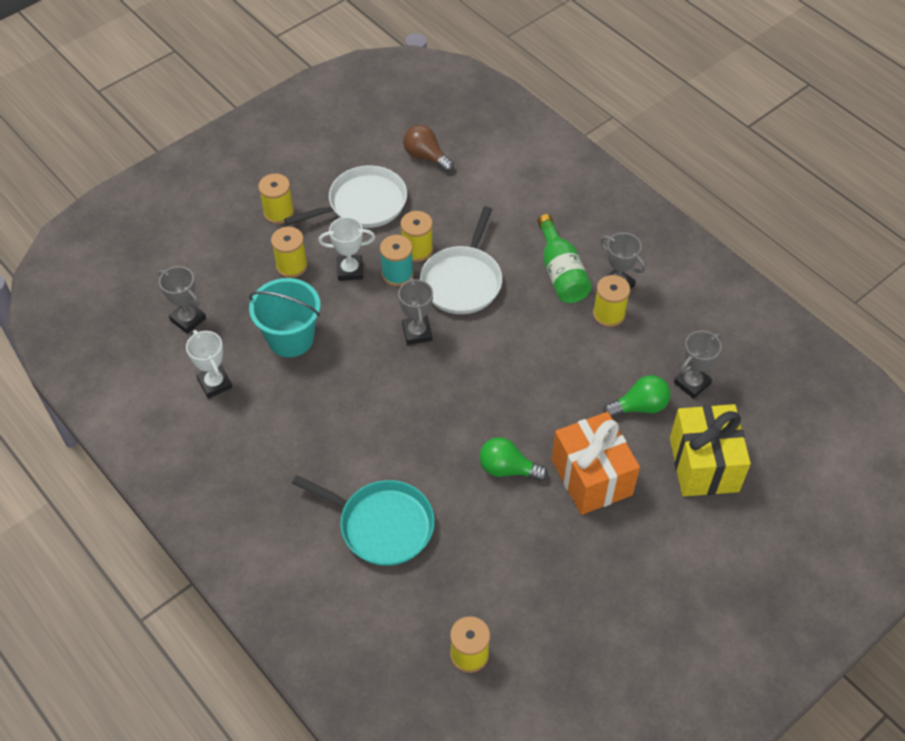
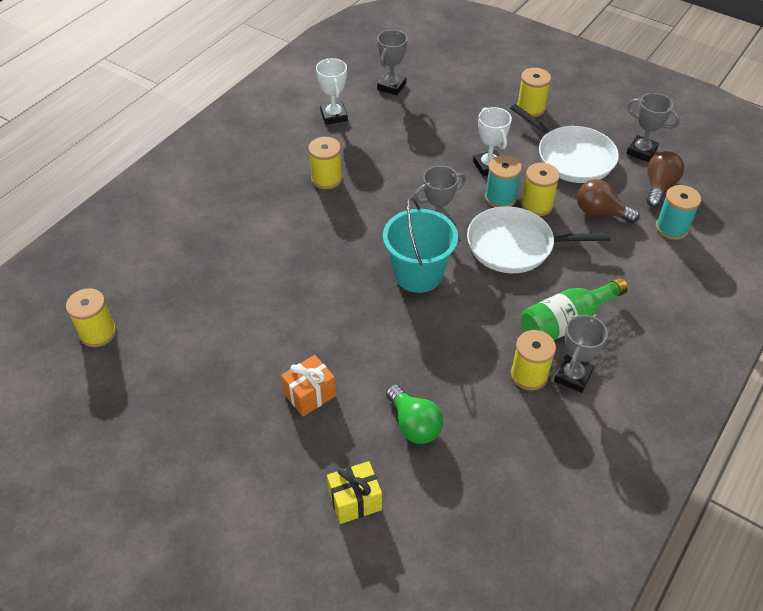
camera: 75 degrees right, 5 degrees down
(215, 383) = (334, 116): white trophy -> white trophy turned 60 degrees counterclockwise
(290, 338) = (396, 147): turquoise bucket -> turquoise bucket (418, 274)
(291, 265) = (475, 129): yellow spool -> yellow spool (326, 179)
(382, 525) = (220, 246): turquoise pan -> none
(443, 208) = (600, 212): none -> brown light bulb
(478, 167) = (671, 228): none -> turquoise spool
(507, 469) = (301, 323): green light bulb -> none
(591, 477) = (310, 394): orange gift -> orange gift, size x0.55
(692, 383) = (465, 472): grey trophy -> grey trophy (641, 151)
(704, 464) = (355, 501): yellow gift -> yellow gift, size x0.55

